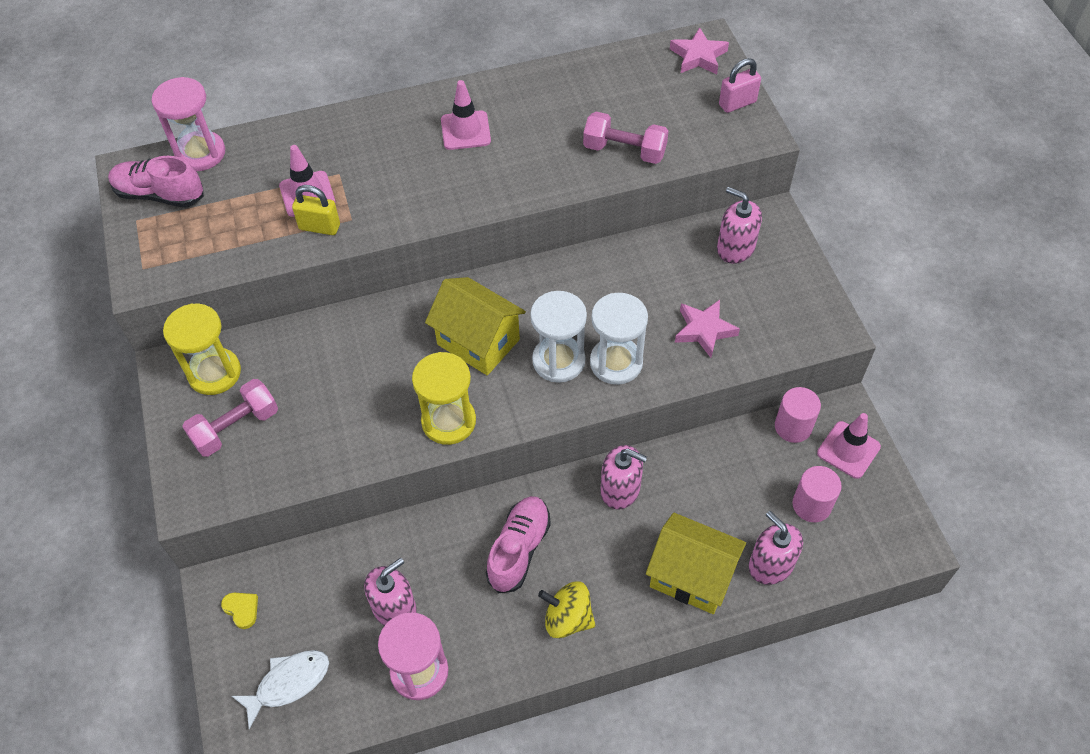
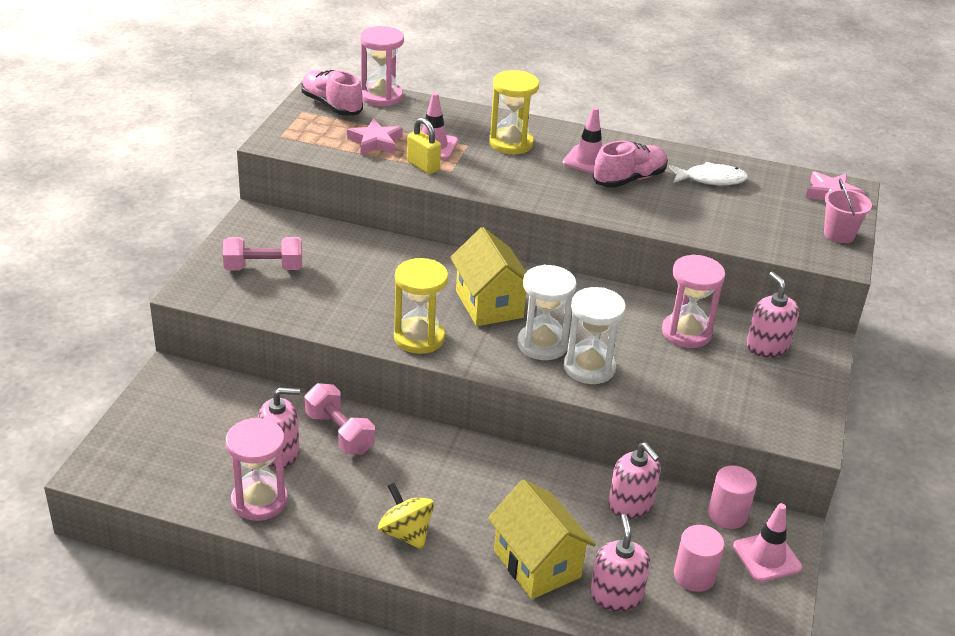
camera: 30 degrees right, 20 degrees down
(214, 373) = (280, 233): yellow hourglass -> yellow hourglass (511, 143)
(242, 609) = (173, 395): yellow heart -> none
(288, 683) = (161, 454): white fish -> white fish (711, 179)
(519, 549) = (410, 469): pink shoe -> pink shoe (629, 179)
(620, 489) = (530, 476): pink soap dispenser -> pink soap dispenser (630, 504)
(624, 150) = (708, 222): pink dumbbell -> pink dumbbell (339, 433)
(663, 272) = (686, 333): none -> pink hourglass
(704, 330) = (686, 383): pink star -> pink star (375, 142)
(737, 103) = (839, 234): pink padlock -> pink bucket

